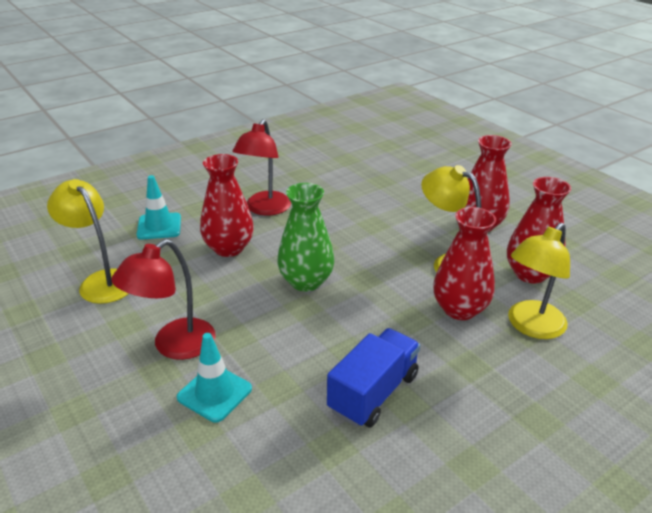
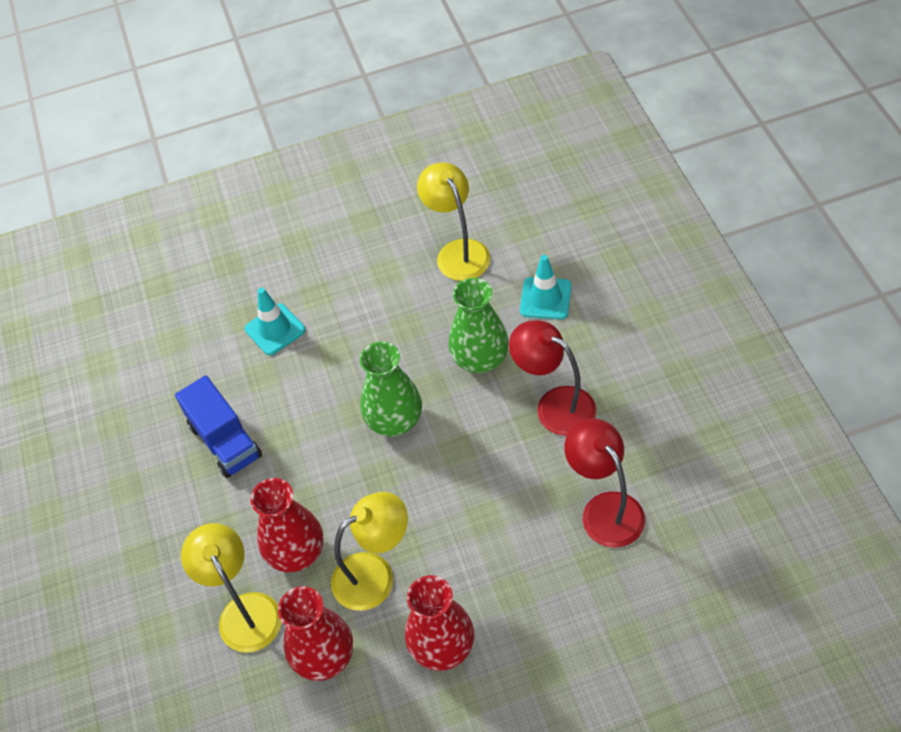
camera: 115 degrees right, 20 degrees up
(101, 281) = (458, 252): yellow lamp -> yellow lamp turned 90 degrees counterclockwise
(174, 346) = (342, 305): red lamp -> red lamp (605, 509)
(229, 248) = (480, 359): red vase -> green vase

